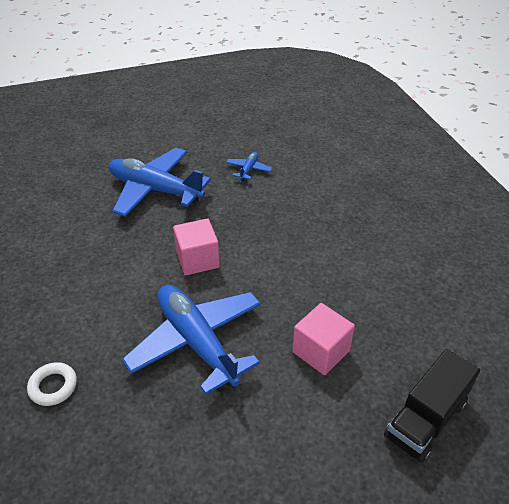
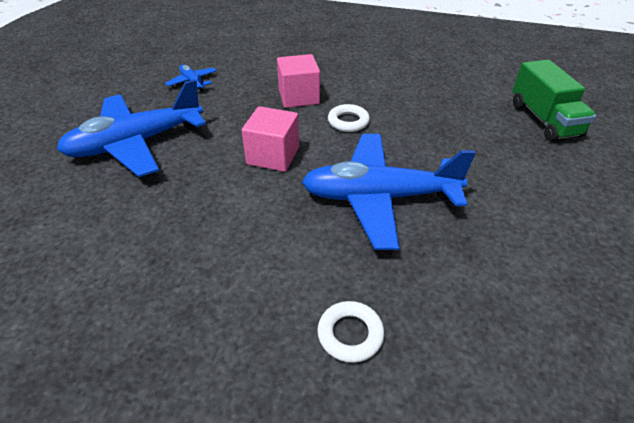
camera: 55 degrees left, 0 degrees up
(280, 278) = (348, 122): none -> white ring
(321, 351) = (447, 136): pink cube -> pink cube (299, 97)
(426, 419) = (544, 120): black truck -> green truck

